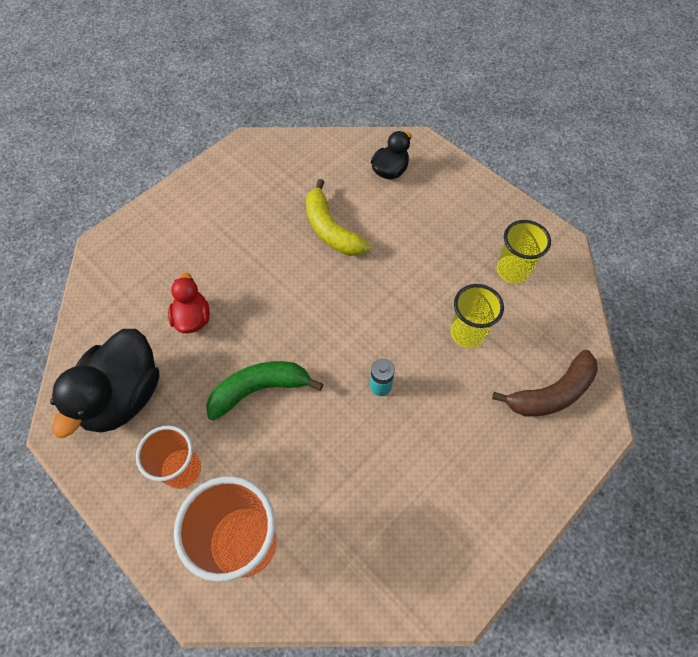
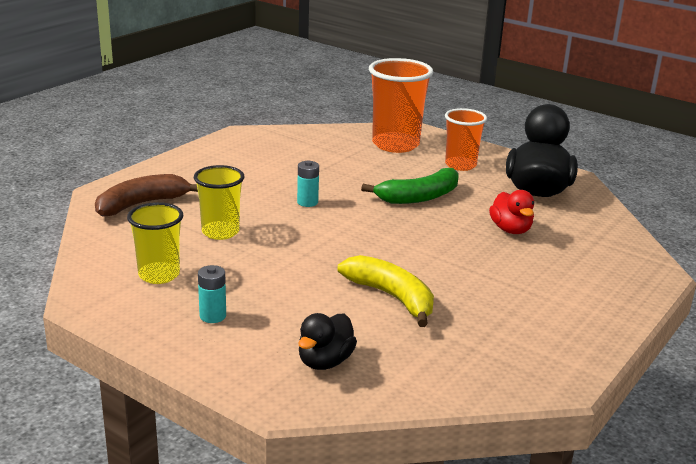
camera: 170 degrees right, 35 degrees down
(465, 219) = (213, 316): none -> turquoise battery

